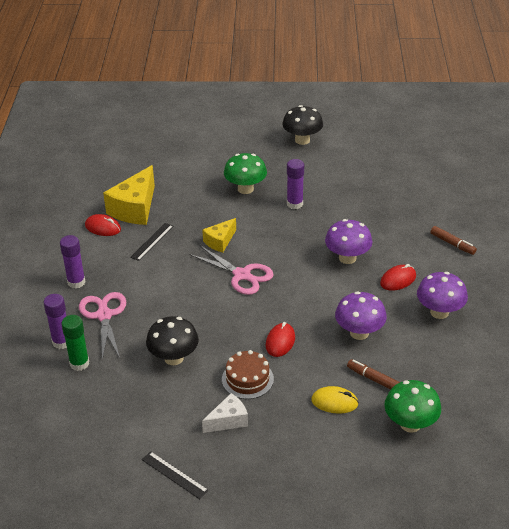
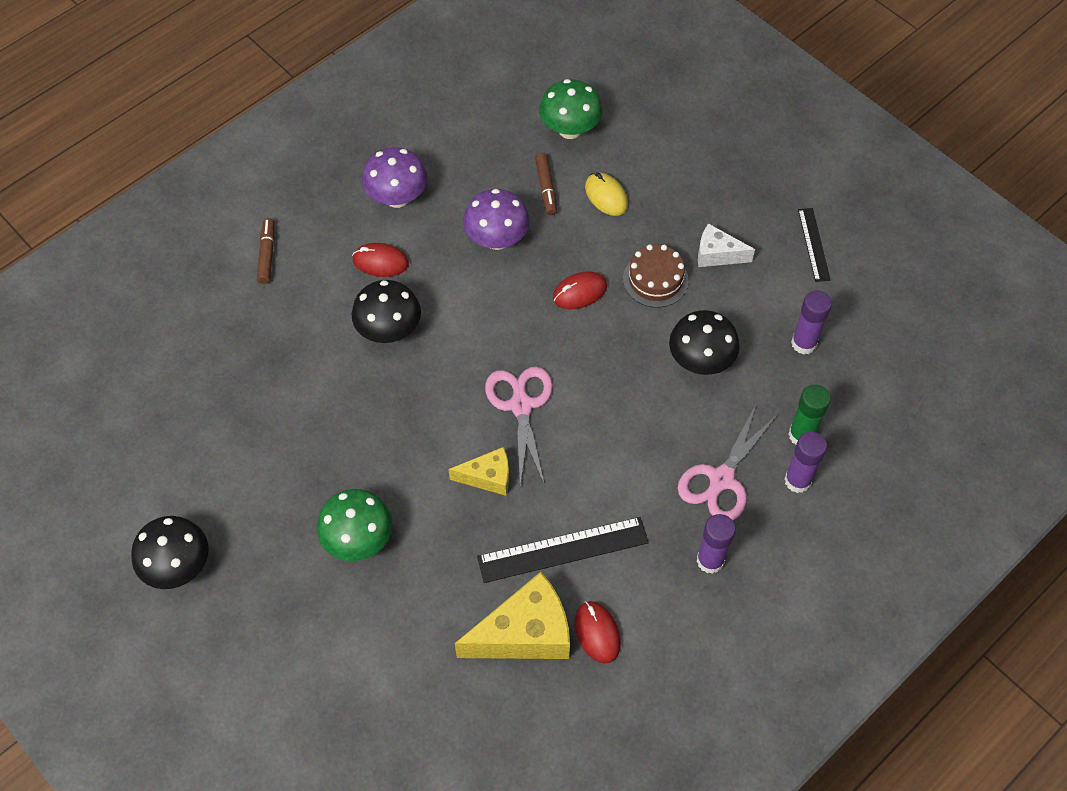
camera: 135 degrees left, 20 degrees up
(152, 241) = (563, 550): black ruler -> black ruler, size x1.70
(294, 204) = (338, 458): purple glue stick -> purple glue stick (803, 343)
(347, 258) = (389, 330): purple mushroom -> black mushroom

